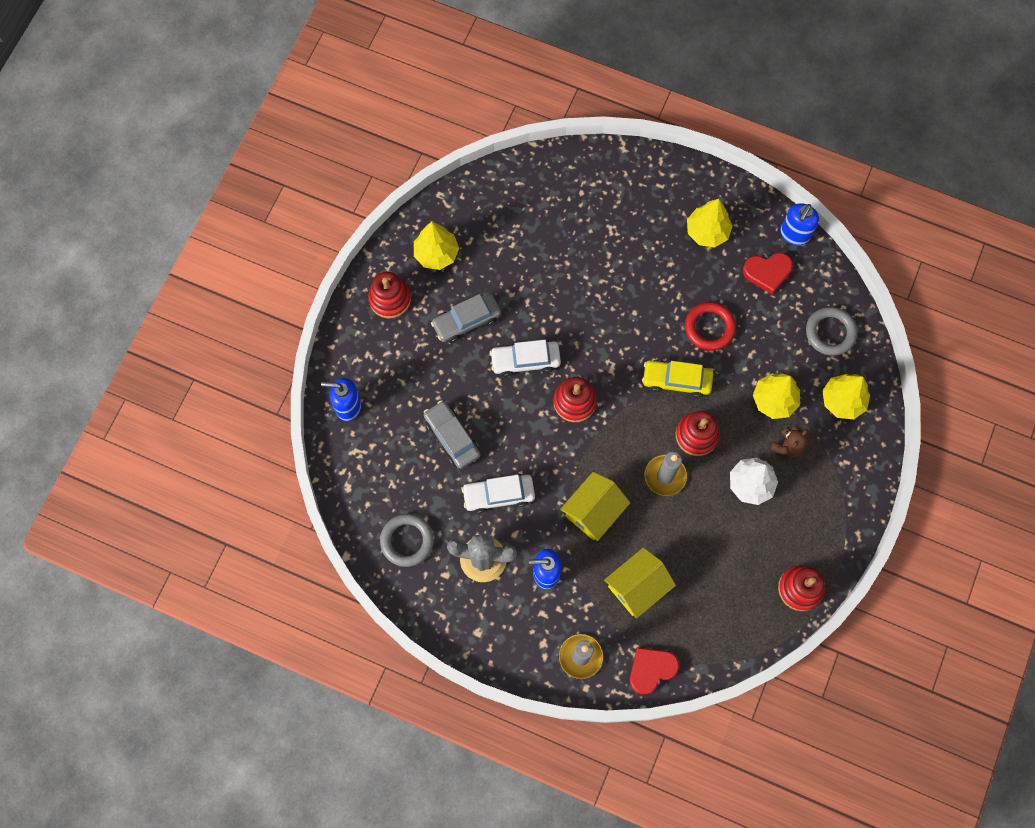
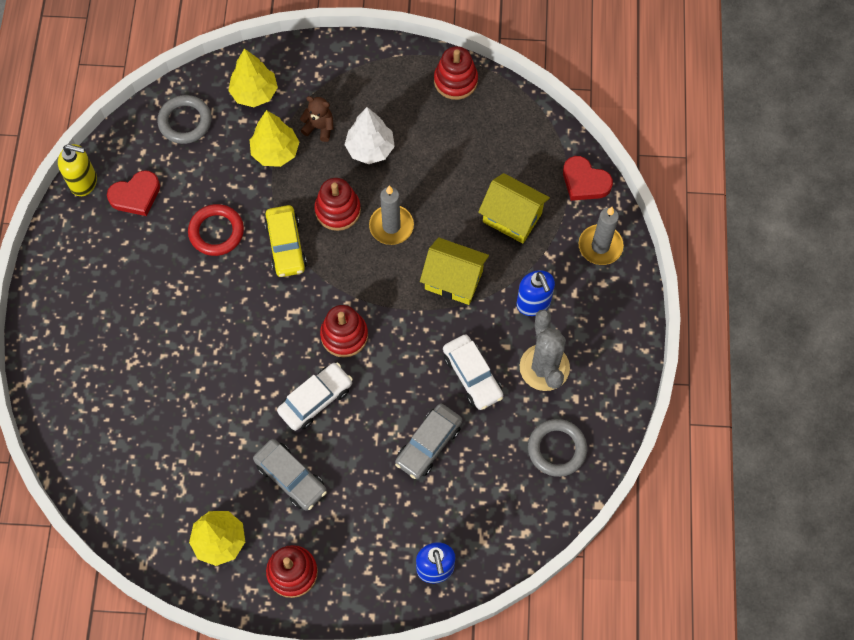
camera: 110 degrees left, 5 degrees down
(525, 361) = (316, 400): white car -> white car turned 105 degrees counterclockwise
(707, 232) = (106, 266): yellow tree -> none
(767, 272) = (136, 195): red heart -> red heart turned 90 degrees clockwise
(794, 234) = (84, 182): blue soap dispenser -> yellow soap dispenser

